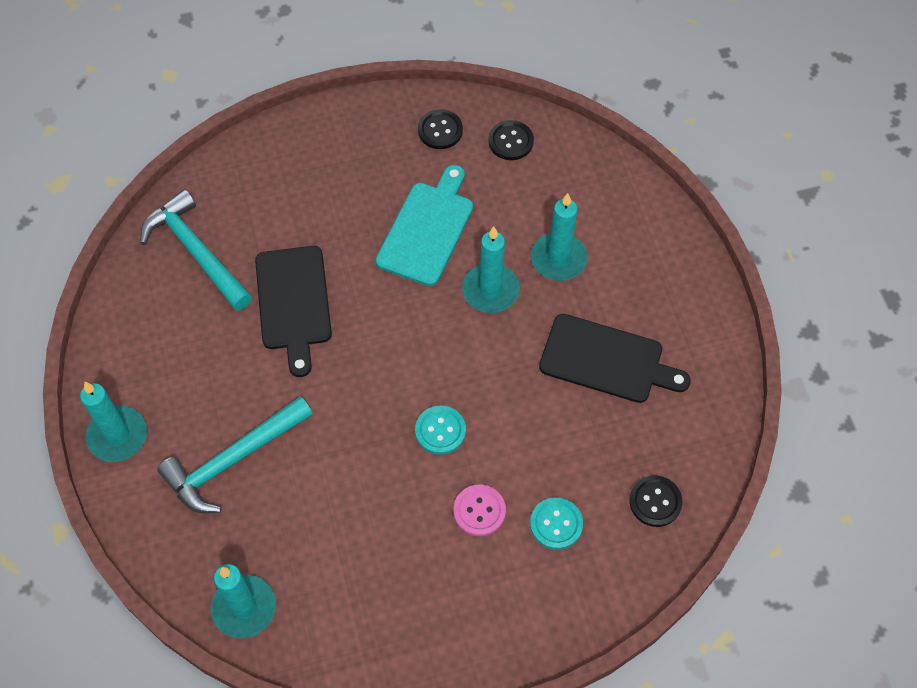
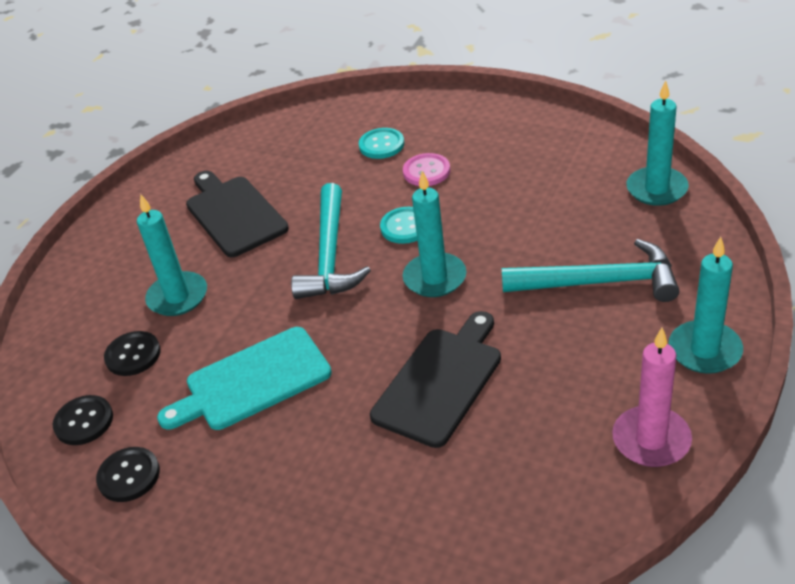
camera: 135 degrees left, 20 degrees down
(121, 339) = (651, 440): none -> pink candle
(196, 251) = (502, 492): turquoise hammer -> turquoise hammer (329, 255)
(490, 290) = (258, 301): turquoise candle -> turquoise candle (435, 278)
(655, 502) = (305, 130): black button -> black button (133, 355)

